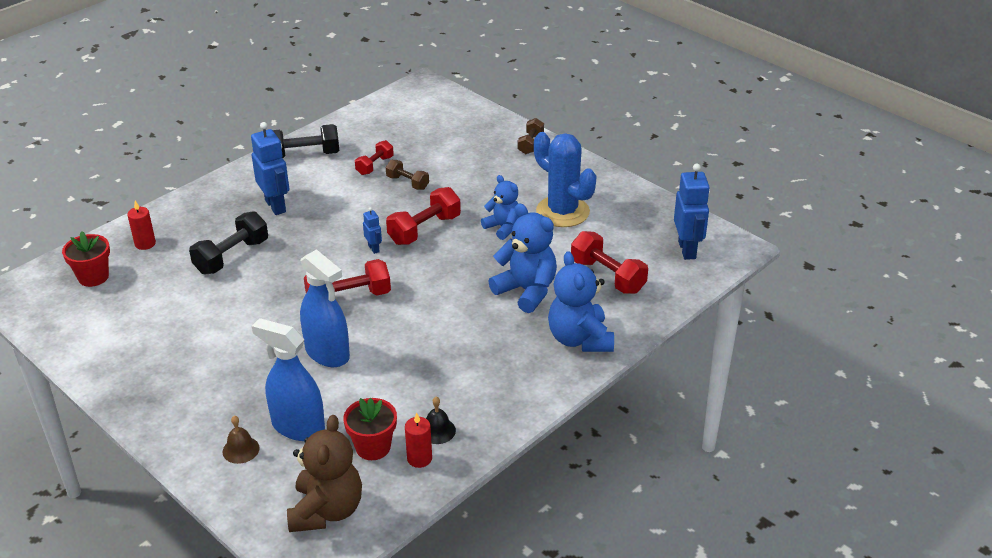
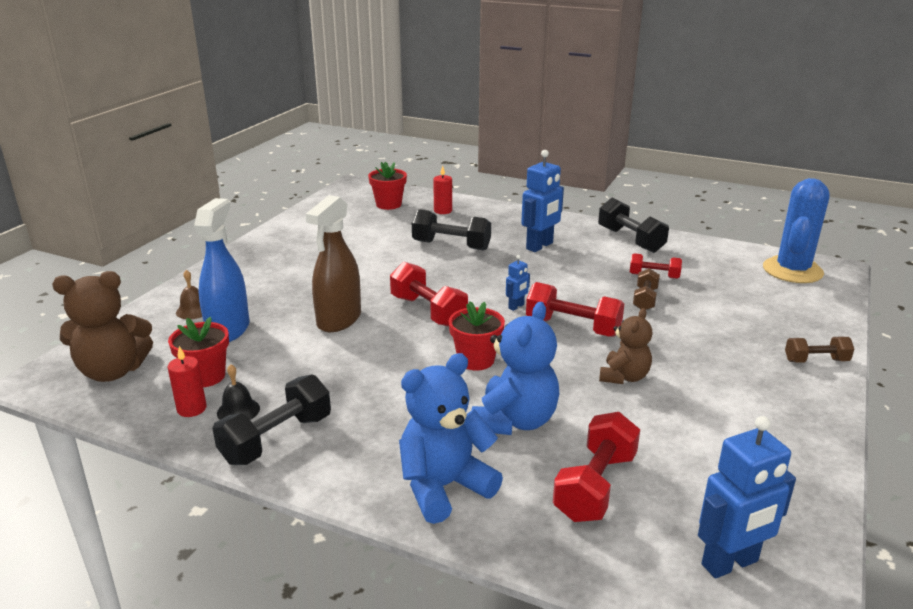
camera: 70 degrees right, 10 degrees down
(327, 353) = (339, 320): blue spray bottle -> brown spray bottle
(440, 290) = (476, 360): none -> red flower pot
(487, 412) = (276, 439): none -> black dumbbell
(503, 227) = (624, 377): blue teddy bear -> brown teddy bear
(562, 212) = (701, 416): blue cactus -> blue cactus (792, 270)

